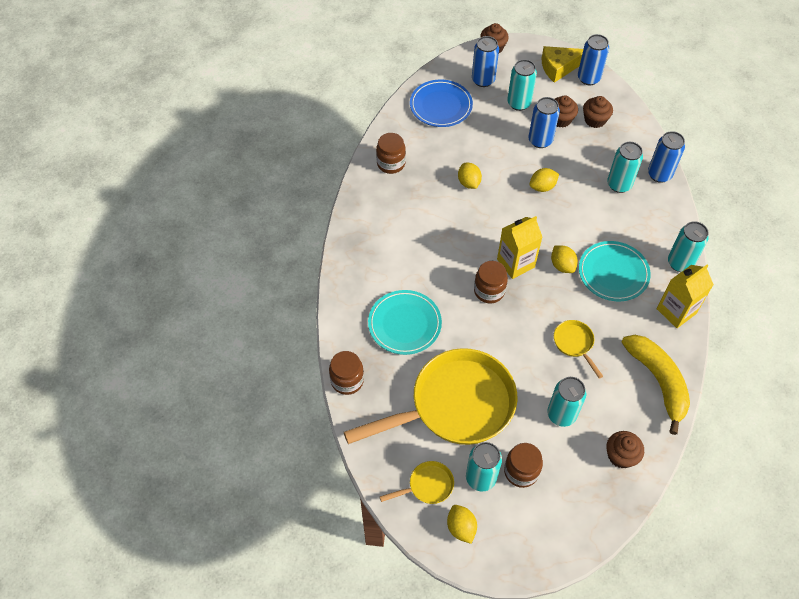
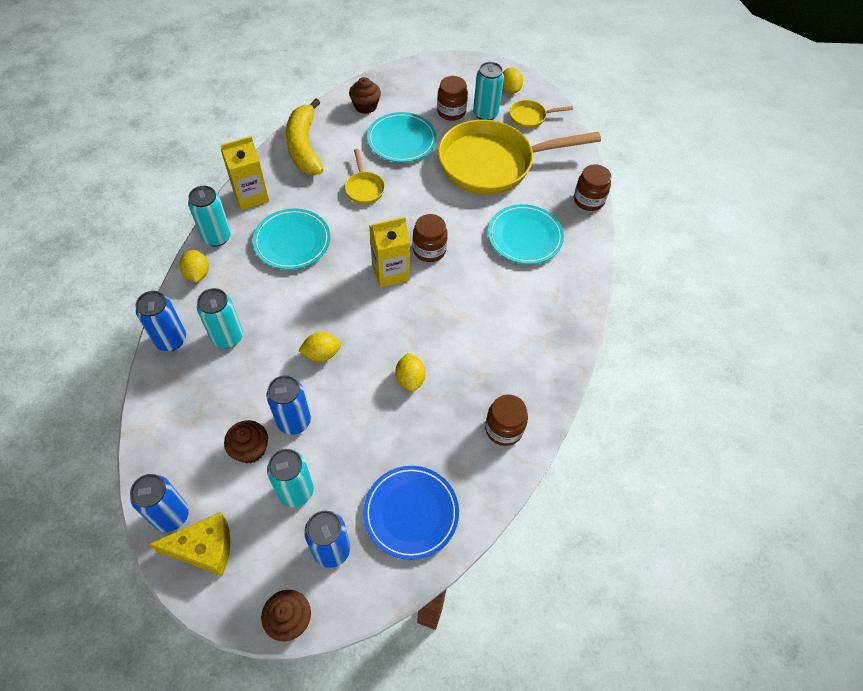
camera: 170 degrees left, 0 degrees up
(561, 414) = (401, 140): turquoise can -> turquoise plate
(562, 265) = (342, 259): yellow lemon -> yellow lemon (197, 274)
(595, 120) = (204, 438): brown cupcake -> none

